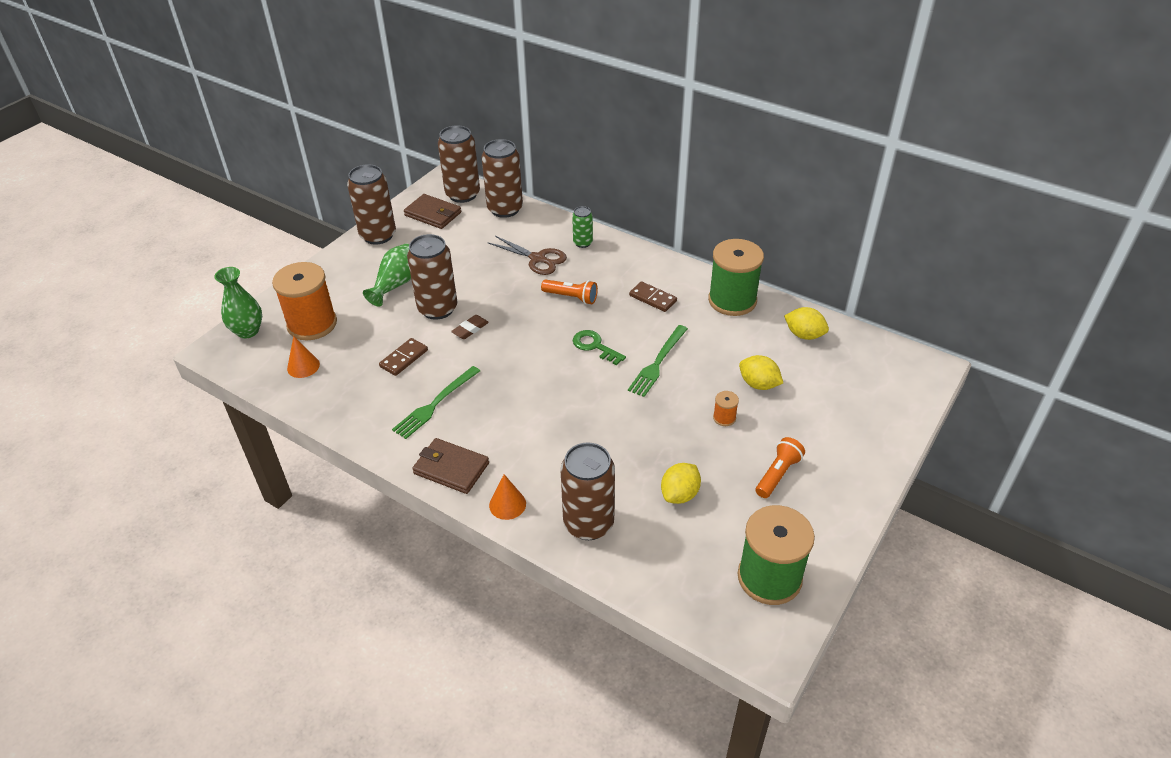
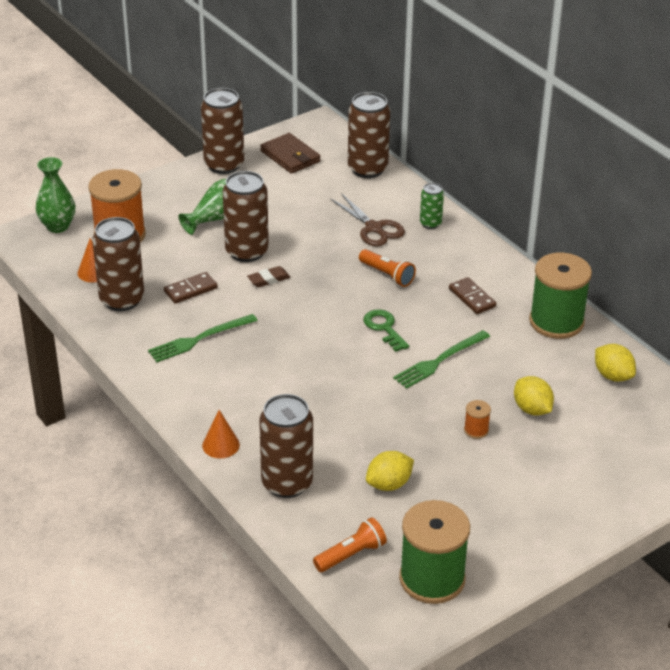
camera: 20 degrees right, 5 degrees down
(451, 468) = (185, 399): brown wallet -> none
(462, 194) = (331, 143): brown can -> brown can (122, 300)
(778, 474) = (498, 495): orange flashlight -> orange flashlight (351, 555)

